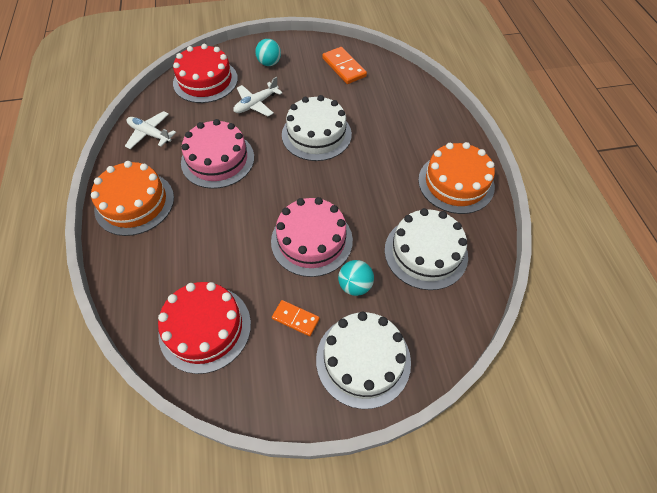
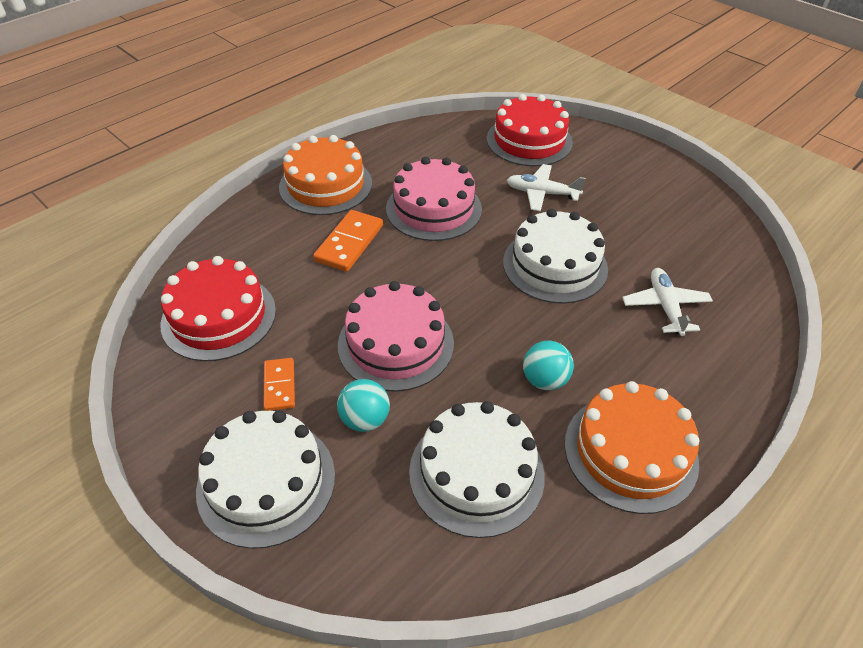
camera: 55 degrees right, 10 degrees down
(150, 134) = (417, 146): white plane -> white plane (665, 306)
(269, 63) = (614, 170): turquoise ball -> turquoise ball (544, 380)
(344, 67) = (692, 232): orange domino -> orange domino (349, 243)

